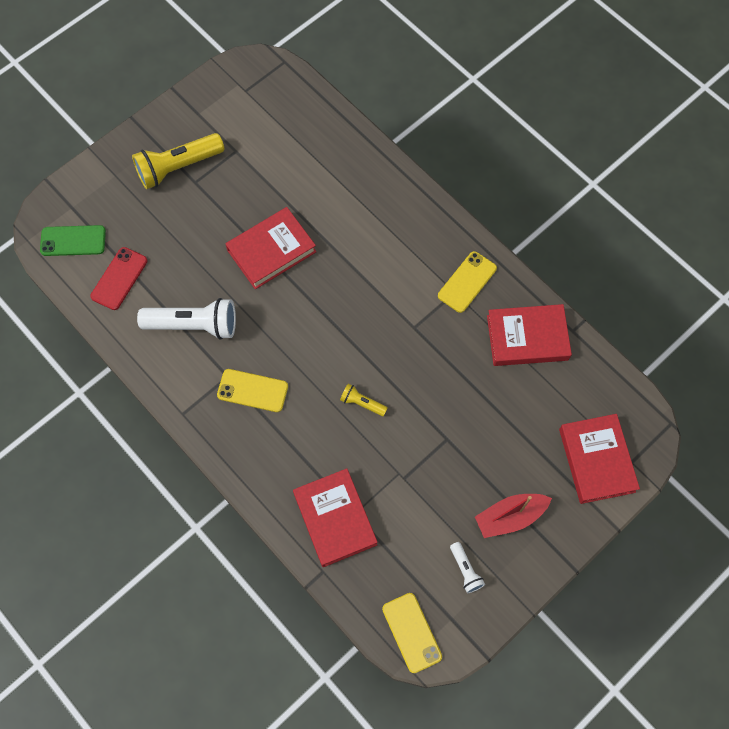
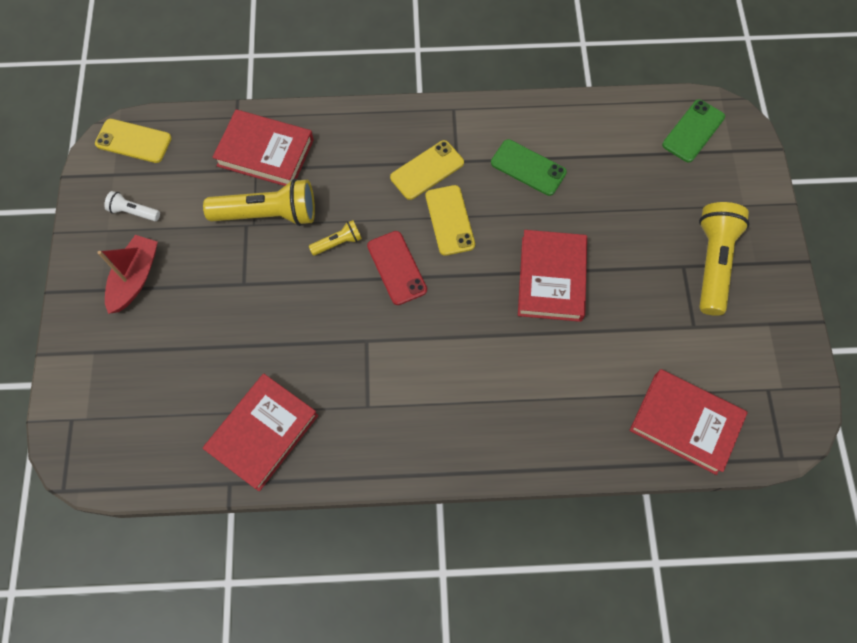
camera: 130 degrees right, 0 degrees up
(119, 278) = (623, 142): red phone -> red phone (396, 268)
(194, 325) = (528, 168): white flashlight -> green phone
(382, 470) = (268, 214): none -> yellow flashlight
(467, 282) = (367, 427): yellow phone -> yellow phone (449, 220)
(596, 460) = (103, 390): red book -> red book (685, 423)

